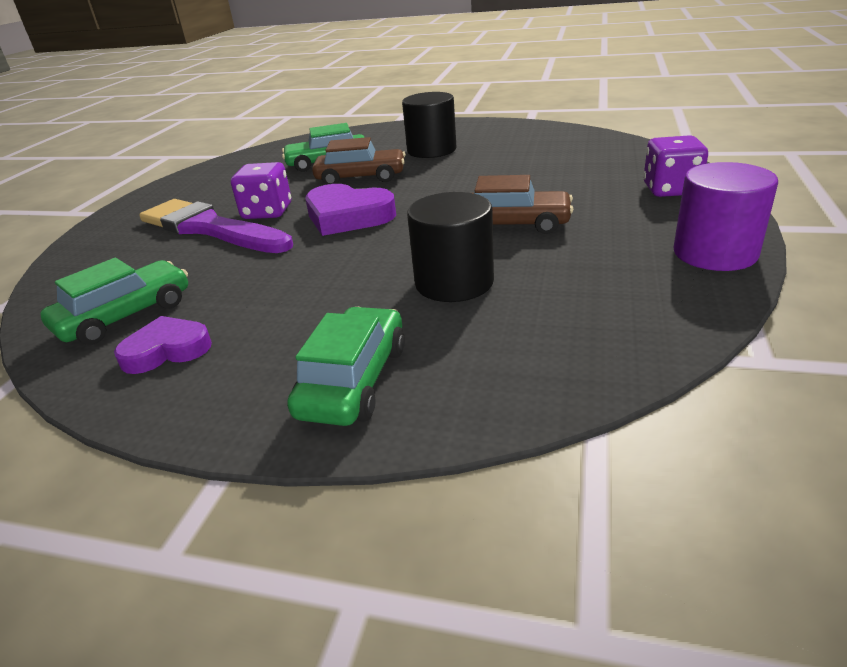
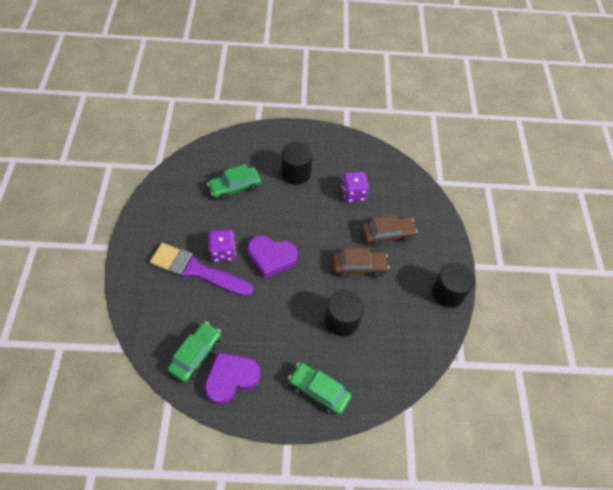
camera: 20 degrees left, 25 degrees up
(166, 350) = (231, 378): purple heart -> purple heart, size x1.54
(354, 380) = (319, 391): green car -> green car turned 60 degrees counterclockwise
(361, 178) = (263, 210): brown car -> brown car (387, 234)
(670, 190) = (430, 231): purple dice -> purple dice (353, 194)
(715, 253) = (448, 292): purple cylinder -> black cylinder

